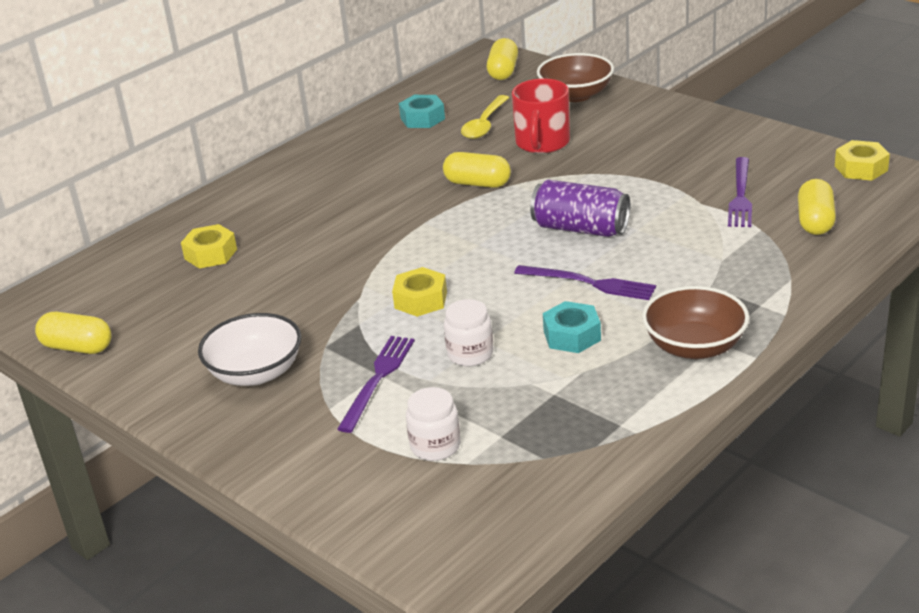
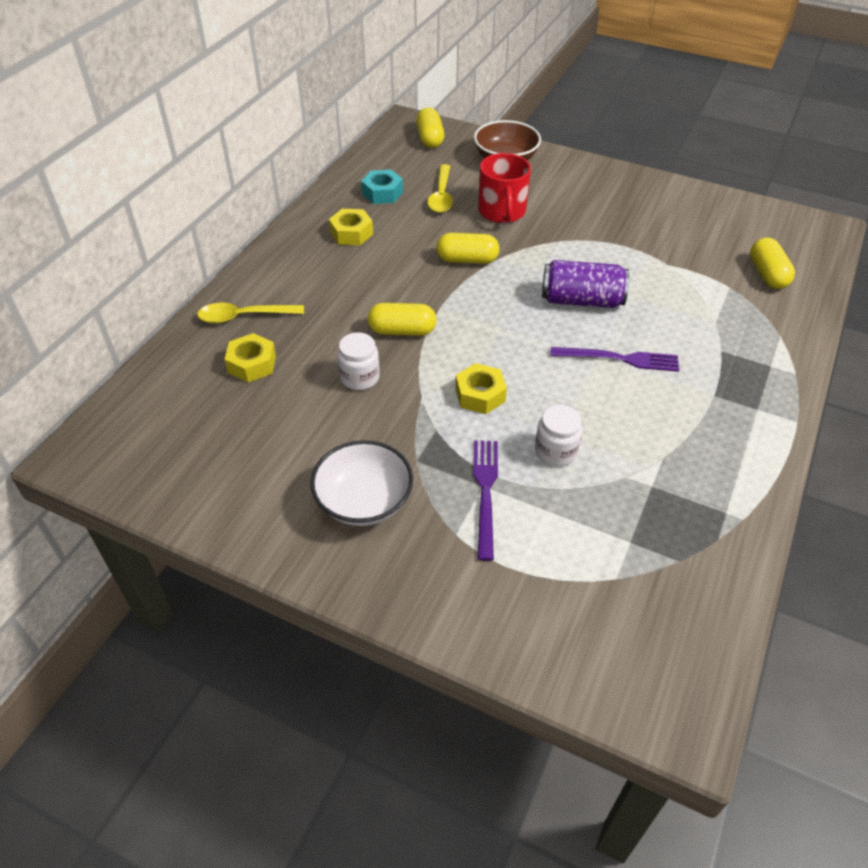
camera: 20 degrees left, 15 degrees up
(77, 347) = (164, 495): yellow capsule -> yellow capsule (402, 331)
(224, 215) = (244, 316): none -> yellow spoon
(435, 446) = (577, 563): white jar -> white jar (359, 377)
(572, 335) = (634, 418): turquoise nut -> none
(694, 346) = (742, 417): brown bowl -> none
(740, 195) = (694, 253): purple fork -> none
(861, 168) = (773, 218): yellow nut -> yellow nut (351, 233)

